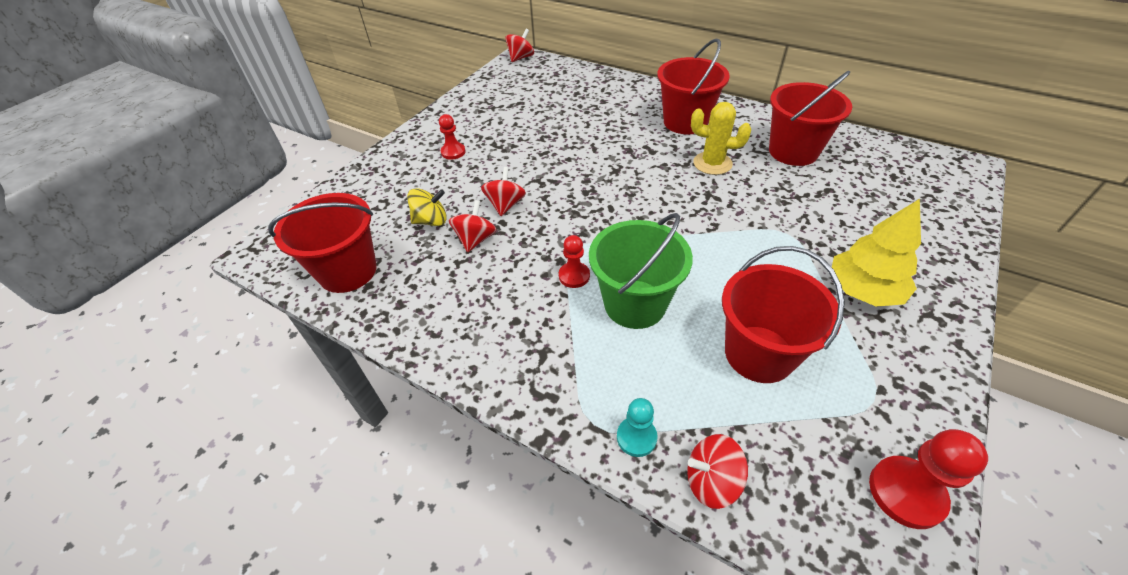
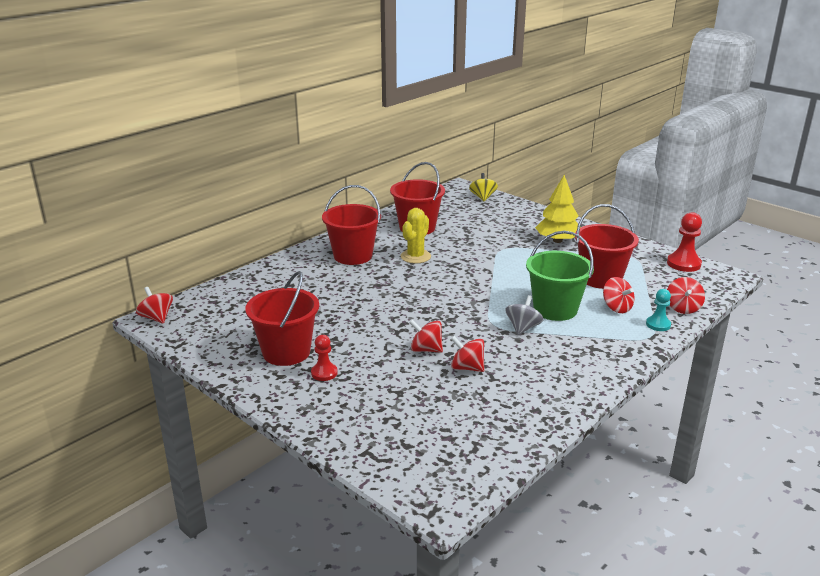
camera: 80 degrees left, 20 degrees down
(348, 271) = (487, 440): red bucket -> red bucket (286, 352)
(431, 221) = (432, 390): yellow spinning top -> yellow spinning top (482, 197)
(574, 276) = (523, 328): red pawn -> grey spinning top
(670, 378) = (616, 308): none -> red spinning top

